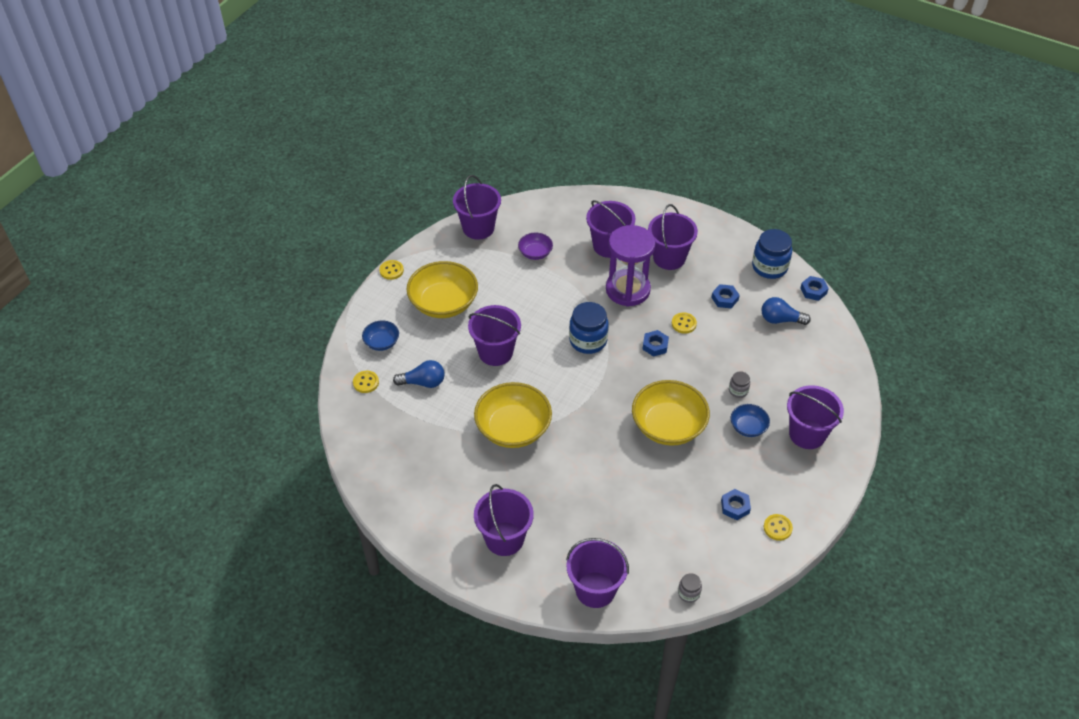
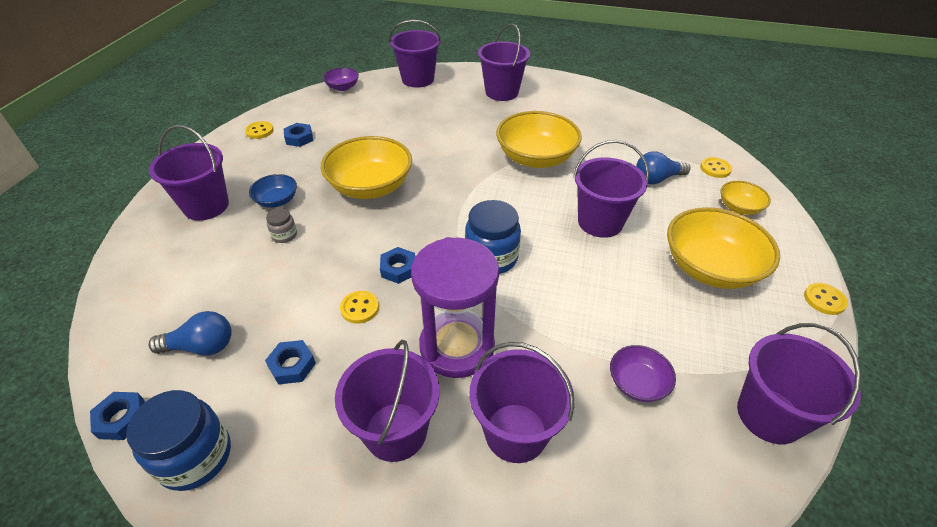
camera: 165 degrees right, 5 degrees down
(381, 342) = (739, 207): blue bowl -> yellow bowl
(689, 593) = (342, 87): grey jar -> purple bowl

